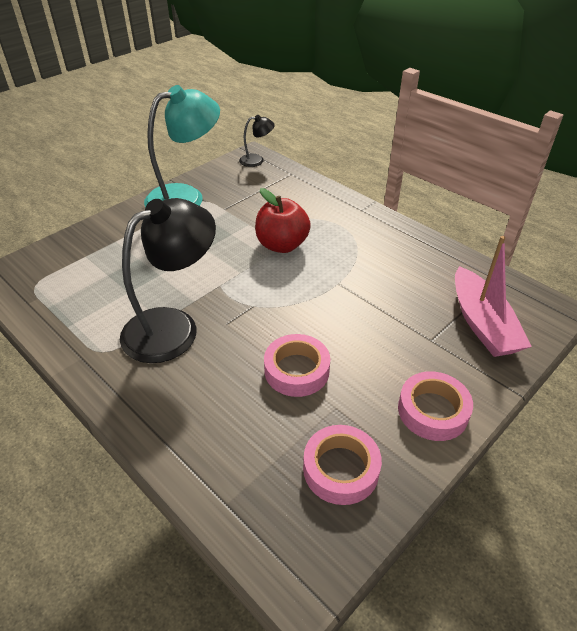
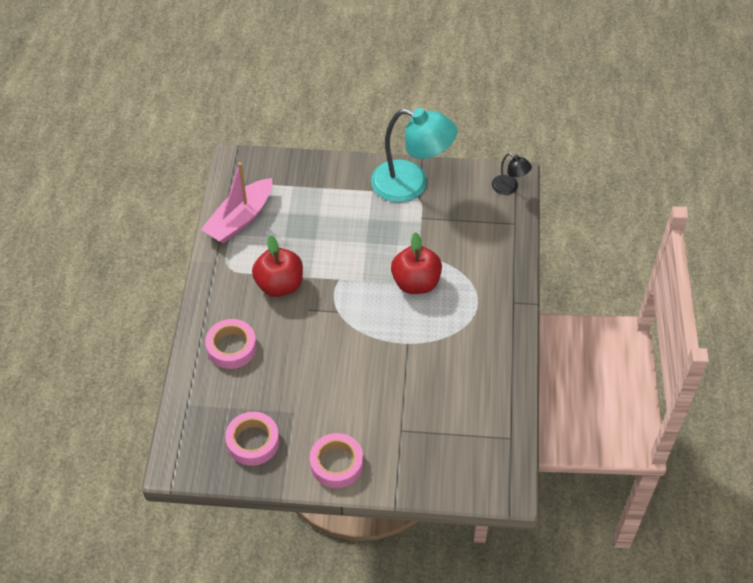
camera: 50 degrees right, 10 degrees up
(173, 326) = (279, 285): black lamp -> red apple
(296, 370) = (304, 374): pink tape -> pink tape (231, 347)
(482, 323) = (447, 452): pink boat -> pink boat (240, 219)

